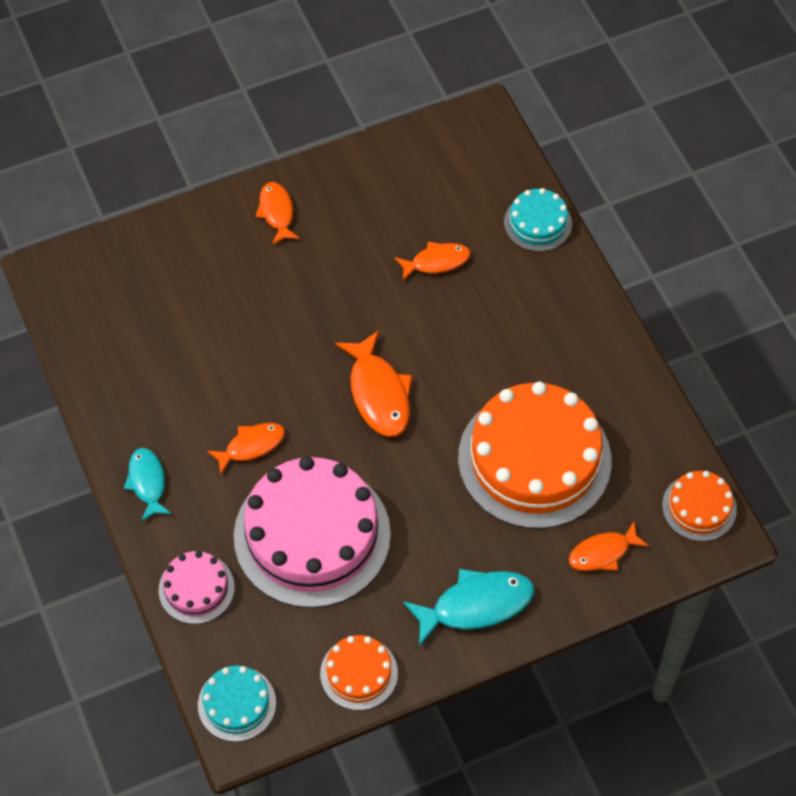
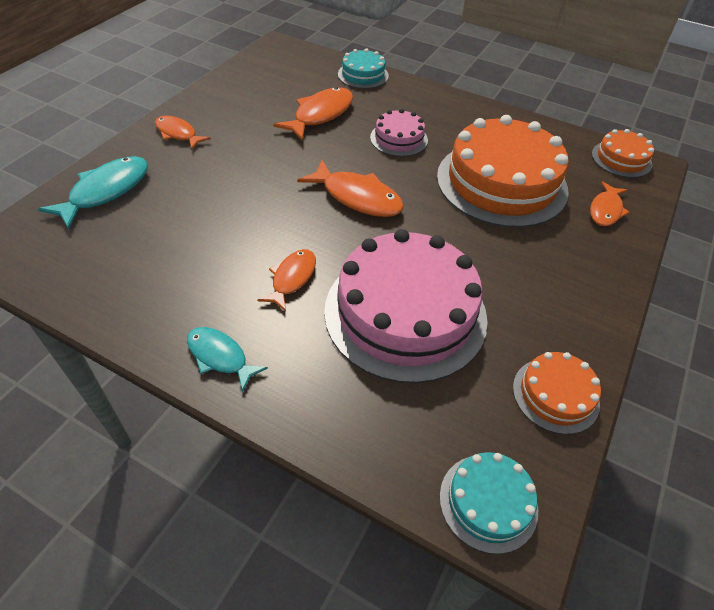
camera: 40 degrees left, 10 degrees down
(196, 588) = (348, 419): pink cake -> pink cake (399, 139)
(436, 262) = (320, 115): orange fish -> orange fish, size x1.57
(476, 605) = (575, 288): turquoise fish -> turquoise fish (106, 191)

